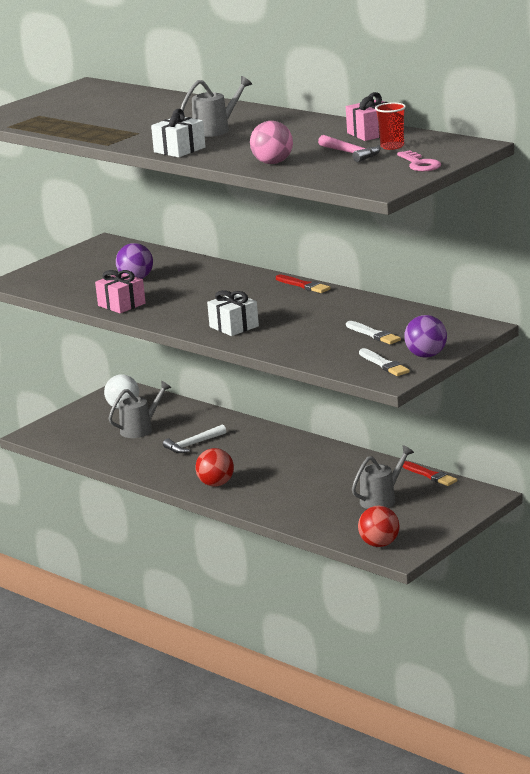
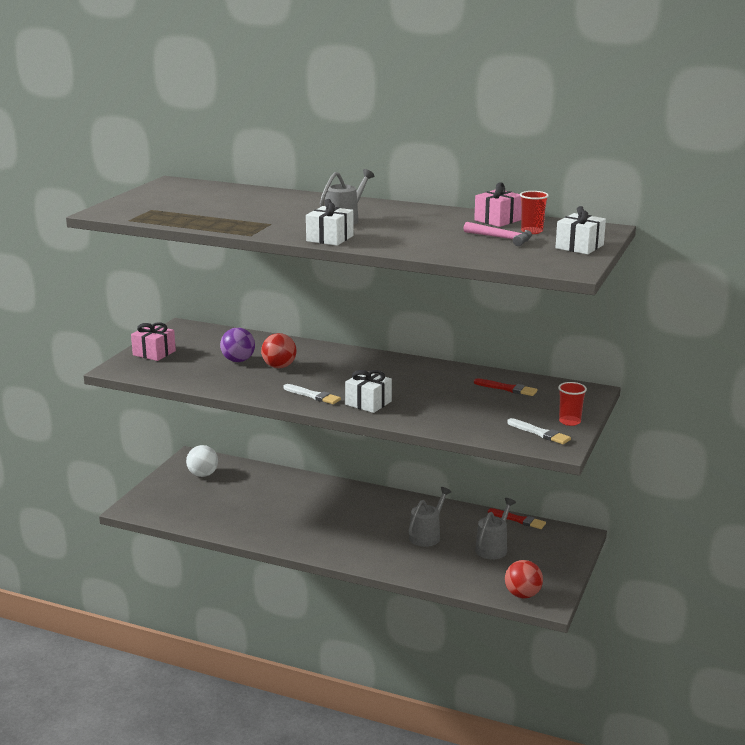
camera: 20 degrees left, 0 degrees up
(121, 304) = (243, 386): pink gift -> pink gift (154, 353)
(140, 429) = (231, 495): grey watering can -> grey watering can (427, 535)
(193, 445) = (289, 507): white hammer -> none
(216, 484) = (334, 546): red ball -> red ball (279, 366)
(273, 163) = (437, 248): pink ball -> none
(303, 285) = (400, 359): red brush -> red brush (507, 388)
(373, 334) = (504, 403): white brush -> white brush (313, 395)
(420, 164) = (579, 246): pink key -> white gift
(426, 355) = (569, 421): purple ball -> red cup

